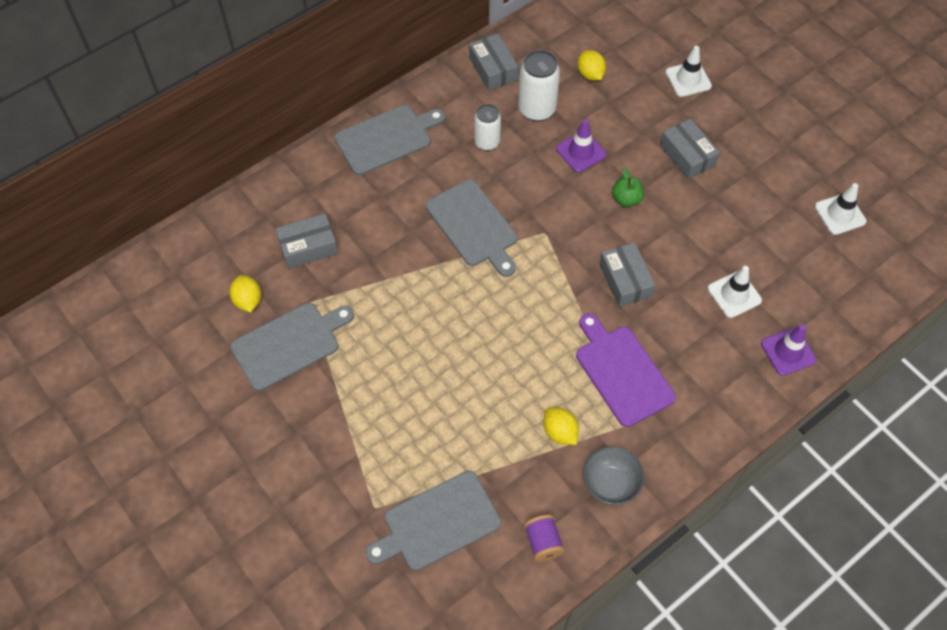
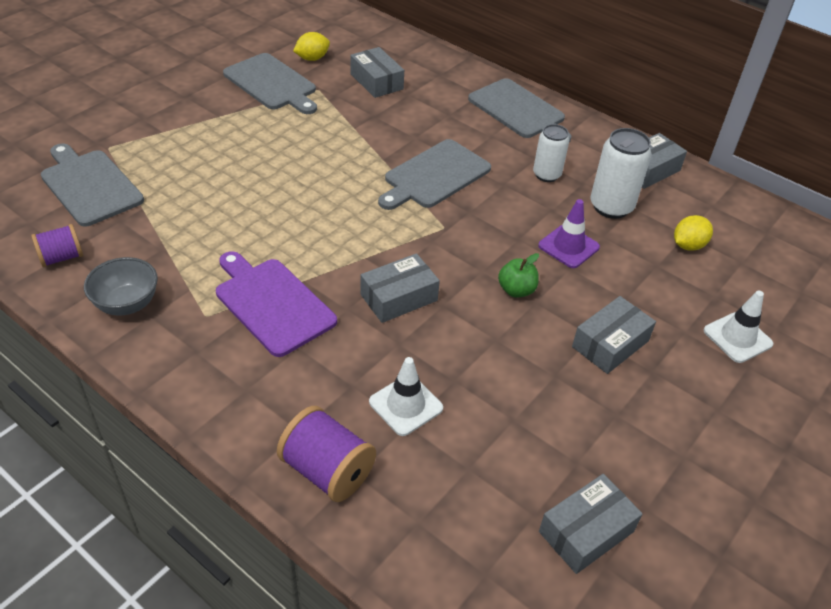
camera: 75 degrees right, 15 degrees down
(559, 432) = (191, 259): yellow lemon -> none
(622, 372) = (272, 303): purple cutting board -> purple cutting board turned 90 degrees counterclockwise
(788, 352) = (327, 470): purple traffic cone -> purple spool
(840, 214) = (586, 531): white traffic cone -> grey box

